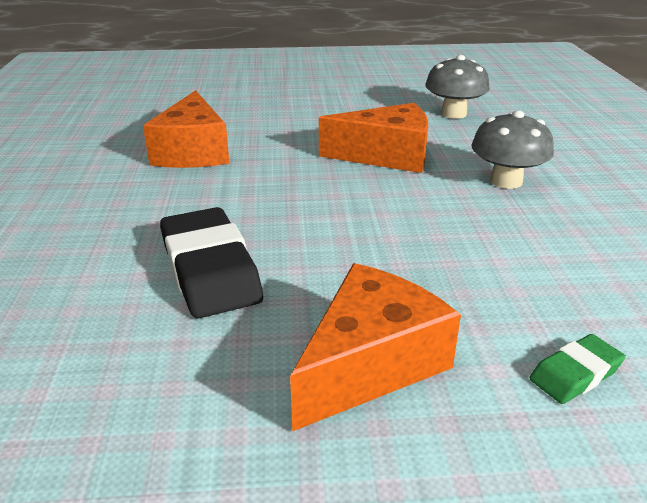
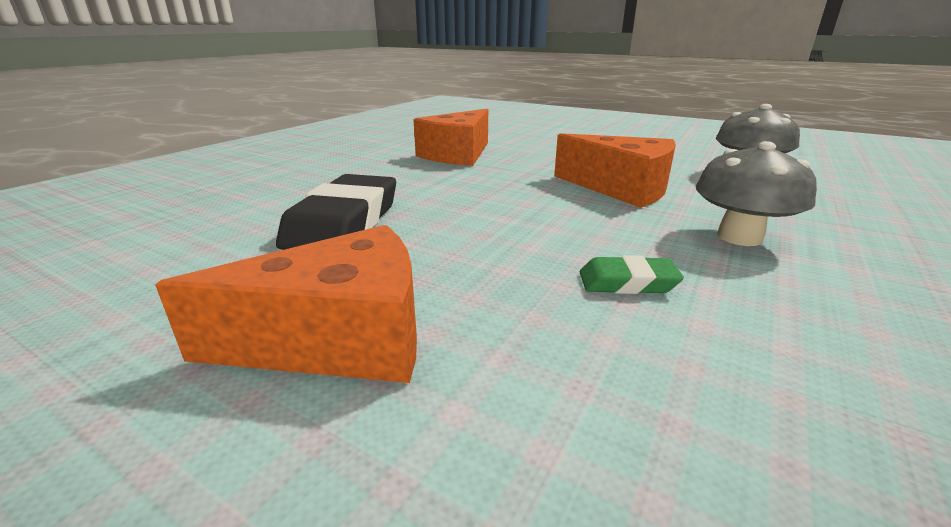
camera: 35 degrees right, 5 degrees down
(575, 374) = (555, 476): green eraser -> green eraser (627, 282)

